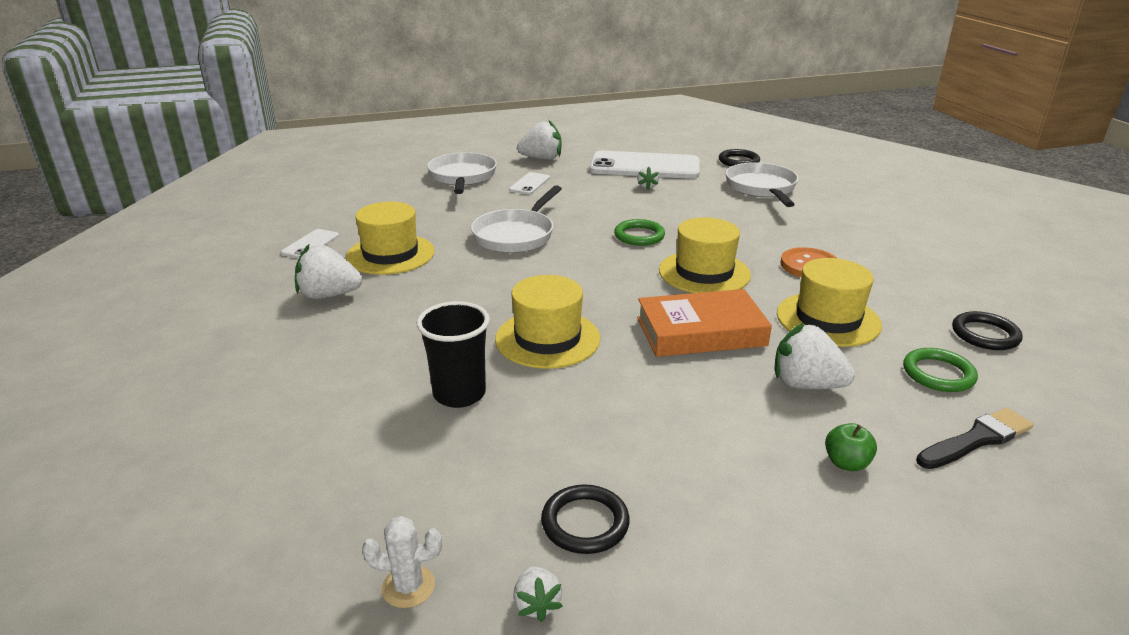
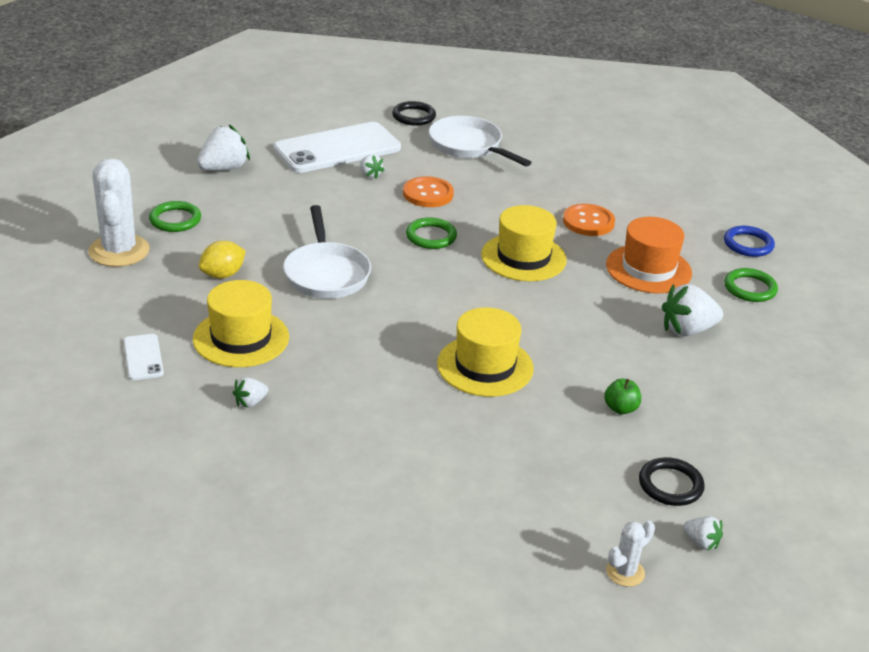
camera: 40 degrees left, 5 degrees up
(329, 295) = (250, 402): white strawberry -> white strawberry, size x0.53
(399, 184) = (119, 251): none -> white cactus
(442, 215) = (223, 275): none -> yellow lemon
(459, 394) = (483, 439): black cup -> none
(462, 177) = (175, 220): white pan -> green ring
(529, 184) = (256, 207): white phone -> none
(678, 209) = (428, 194): none -> orange button
(701, 332) = (581, 314): orange book -> none
(828, 319) = (648, 269): yellow hat -> orange hat
(846, 463) = (761, 377): green apple -> green apple (620, 408)
(976, 439) = (808, 329): black brush -> none
(985, 334) = (748, 244): black ring -> blue ring

